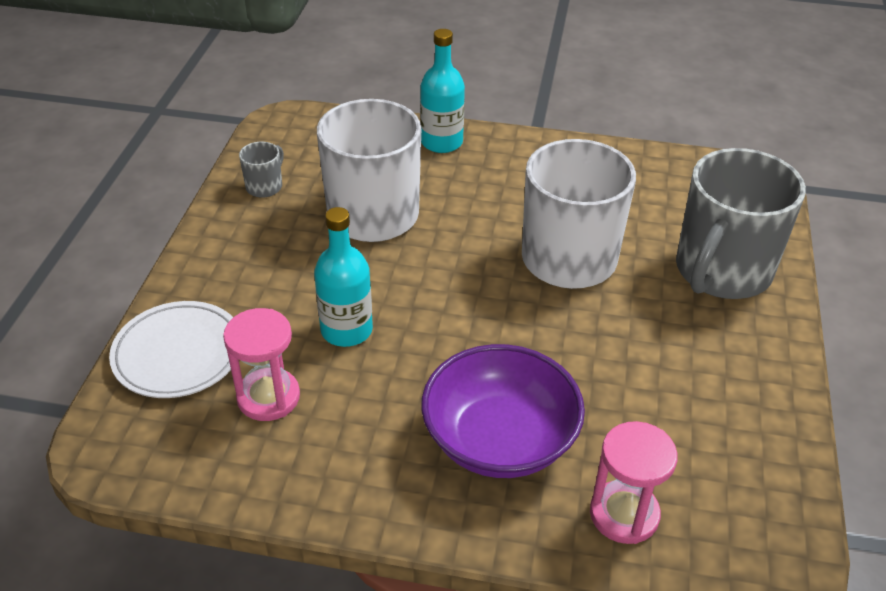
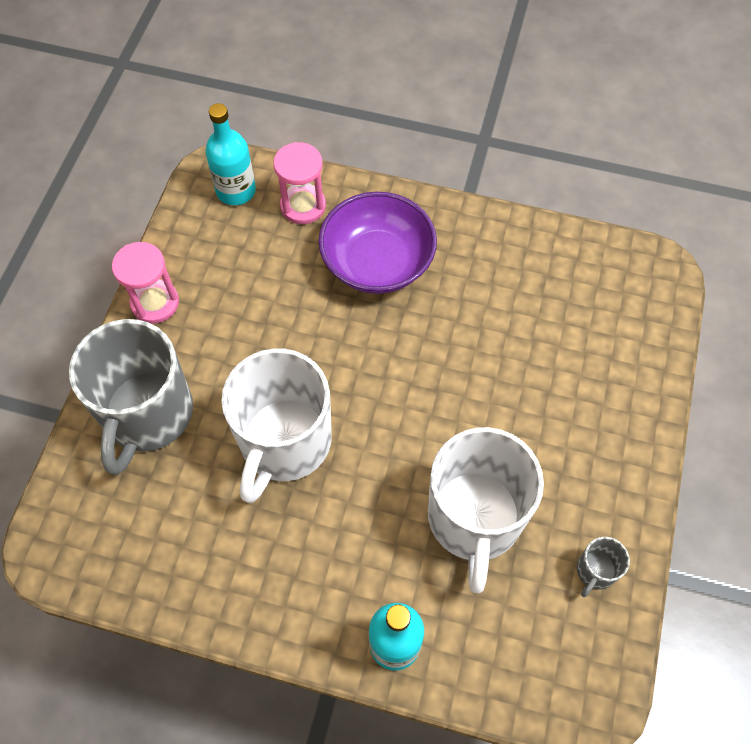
camera: 175 degrees left, 20 degrees up
(178, 354) = (631, 352): white plate -> none
(268, 397) = (550, 307): pink hourglass -> pink hourglass (155, 303)
(346, 330) = (494, 368): turquoise bottle -> turquoise bottle (236, 190)
(721, 271) = (147, 415): grey mug -> grey mug turned 150 degrees clockwise

